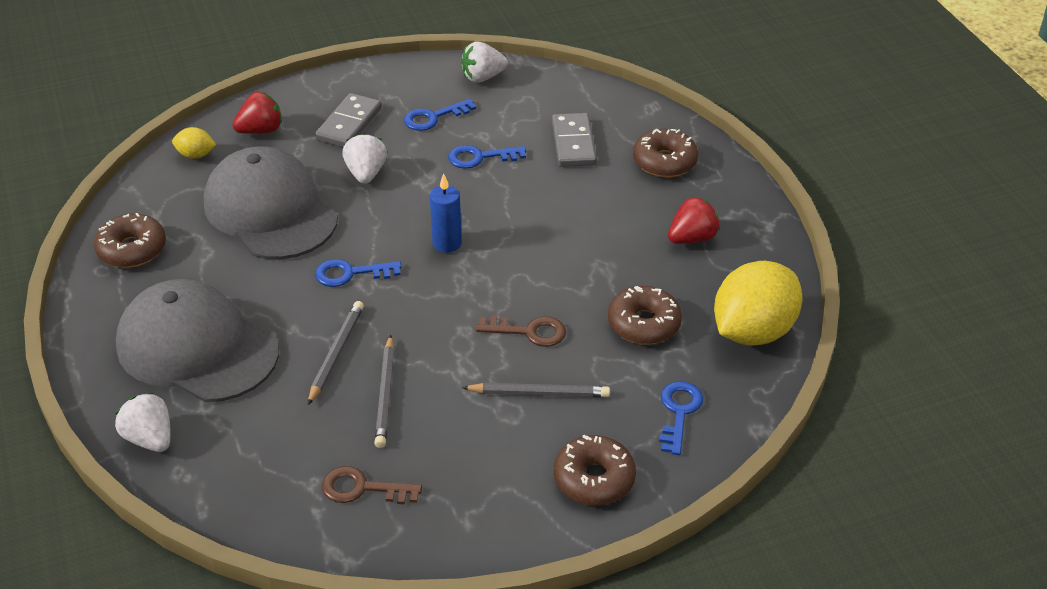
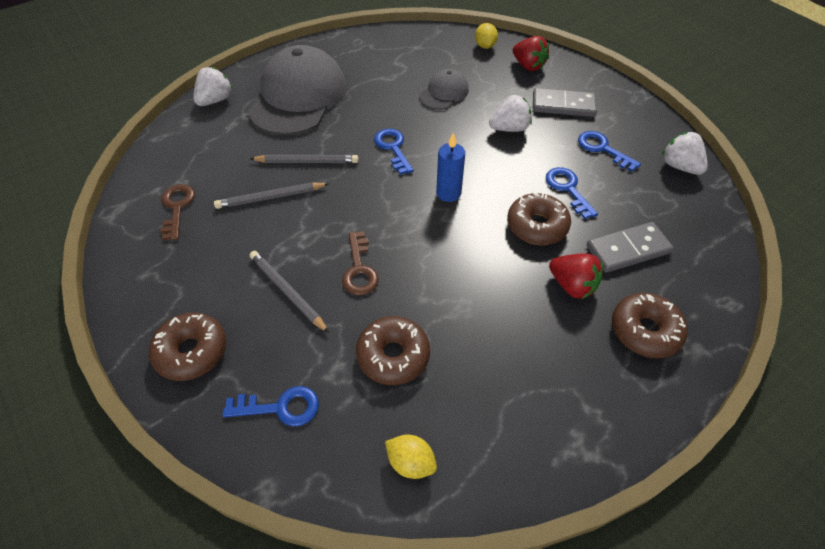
camera: 75 degrees right, 10 degrees up
(132, 249) = (380, 47): brown donut -> brown donut (537, 226)
(270, 210) = (444, 93): grey cap -> grey cap, size x0.48
(539, 393) = (287, 292): grey pencil -> grey pencil turned 150 degrees clockwise
(692, 238) = (535, 377): red strawberry -> red strawberry (572, 285)
(753, 331) = (411, 462): yellow lemon -> yellow lemon, size x0.45

